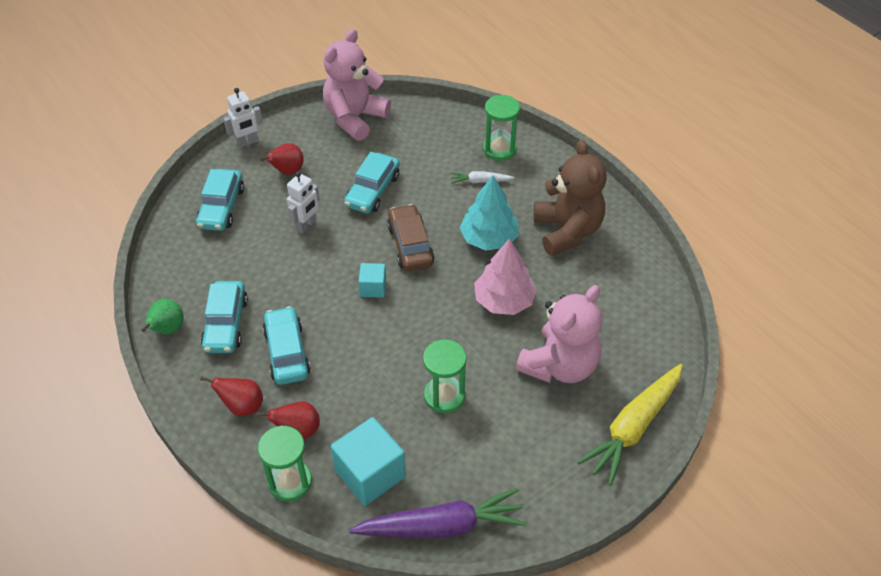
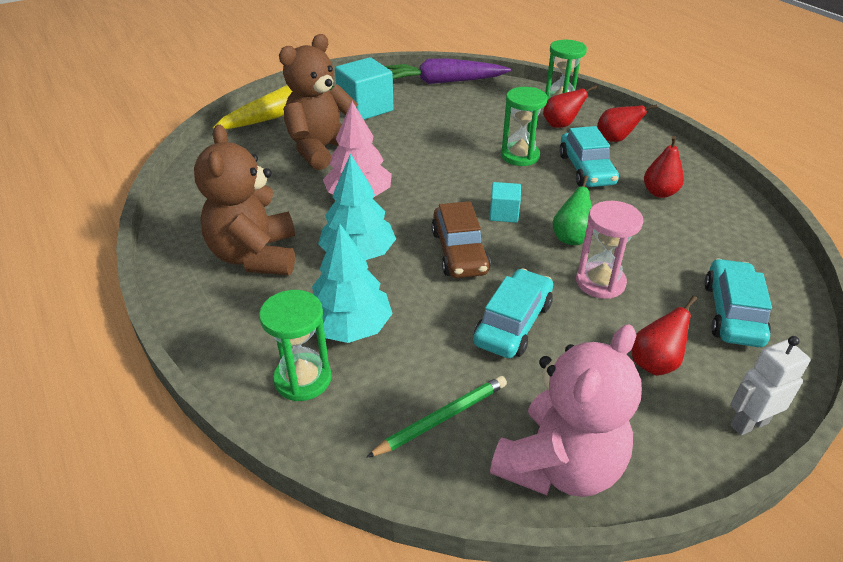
camera: 175 degrees left, 10 degrees down
(167, 329) = (720, 191): green pear -> green pear (571, 237)
(226, 324) = (659, 193): turquoise car -> red pear
(306, 225) = (600, 282): white robot -> pink hourglass
(370, 473) = (497, 103): turquoise cube -> turquoise cube (365, 108)
(416, 135) = (442, 418): none -> green pencil
(444, 396) = (433, 137): green hourglass -> green hourglass (520, 156)
(480, 181) = (349, 327): white carrot -> turquoise tree
(559, 365) = (322, 149): pink teddy bear -> brown teddy bear

